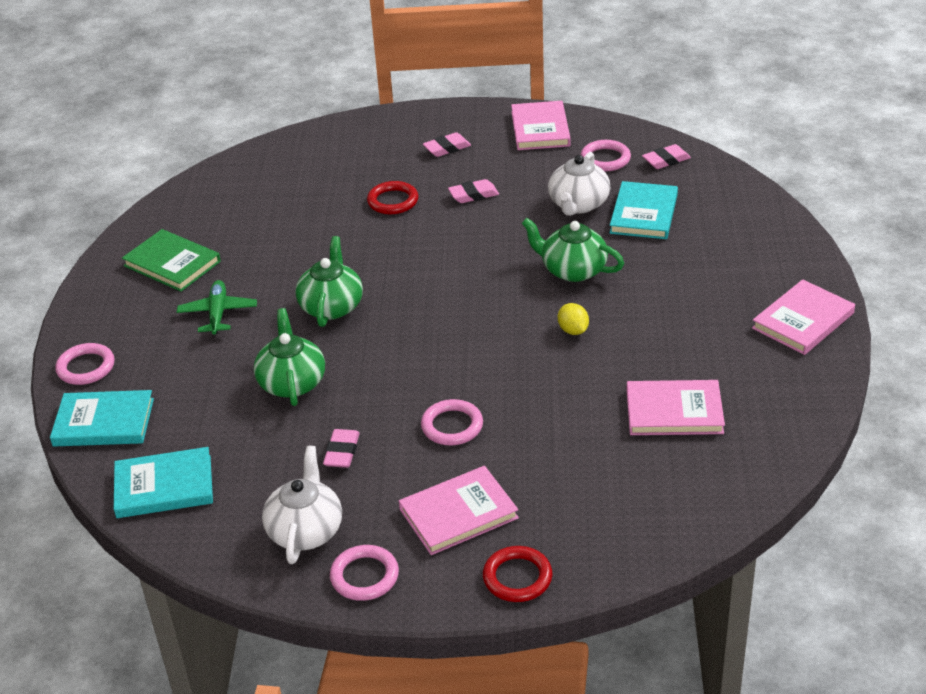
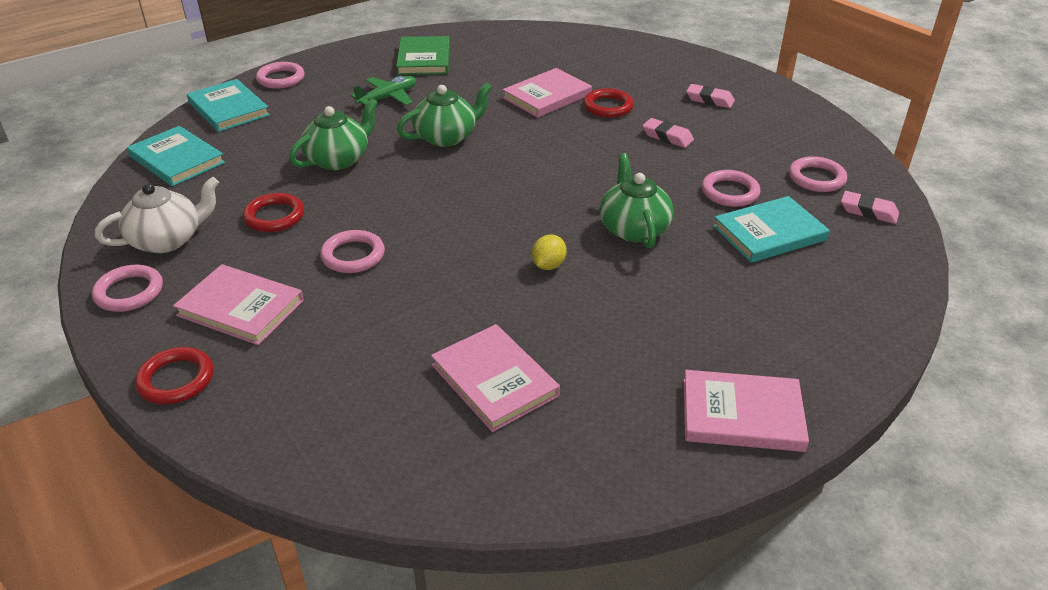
camera: 50 degrees right, 0 degrees up
(342, 452) = (274, 216): pink eraser -> red ring
(540, 129) = (804, 129): pink book -> pink book (547, 96)
(578, 205) = (730, 192): white teapot -> pink ring

